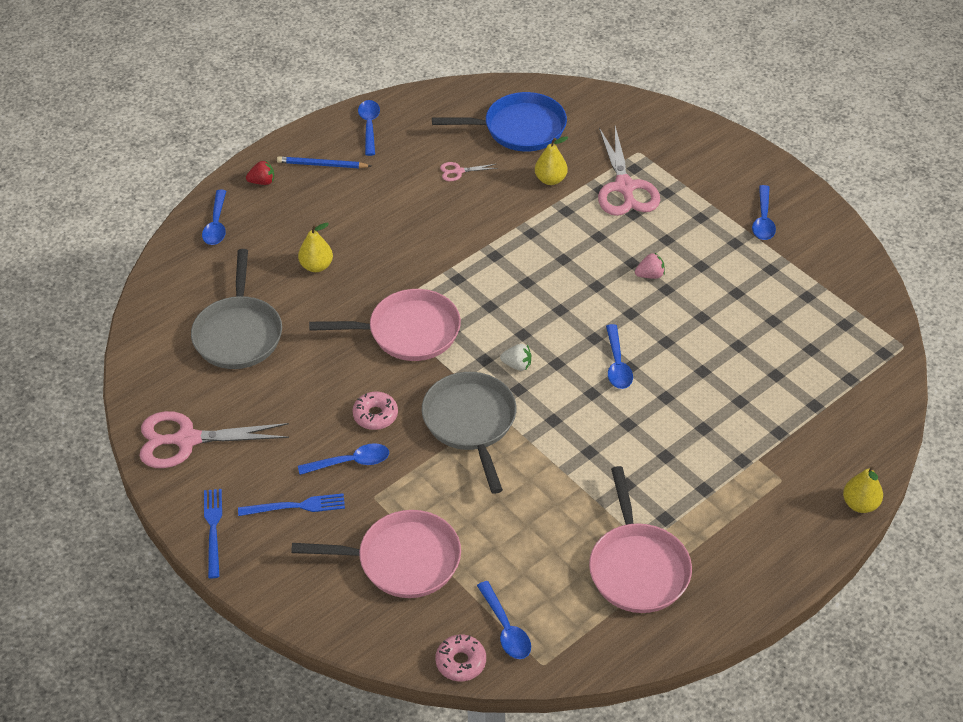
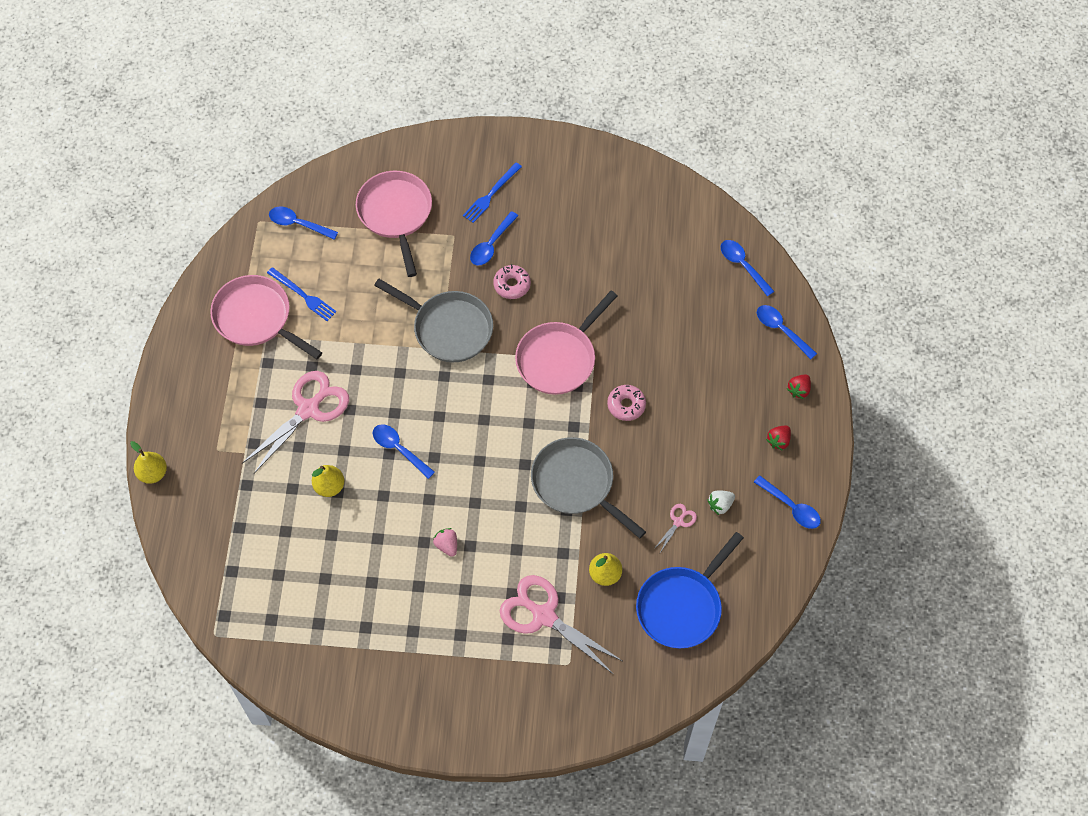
camera: 135 degrees right, 15 degrees up
(187, 440) = (601, 179): pink scissors -> pink scissors (308, 409)
(213, 529) = (520, 146): blue fork -> blue fork (303, 295)
(238, 333) = (661, 267): grey pan -> grey pan (576, 484)
(316, 266) = (676, 356): yellow pear -> yellow pear (329, 486)
(322, 165) = (778, 441): blue pencil -> red strawberry
(402, 560) = (396, 214): pink pan -> pink pan turned 120 degrees clockwise
(461, 662) = (304, 187): pink donut -> pink donut (626, 405)
(517, 365) = (463, 393): white strawberry -> white strawberry (720, 505)
(650, 275) = (447, 545): pink strawberry -> pink strawberry turned 120 degrees clockwise
(763, 220) = (411, 675): blue spoon -> blue spoon (743, 265)

